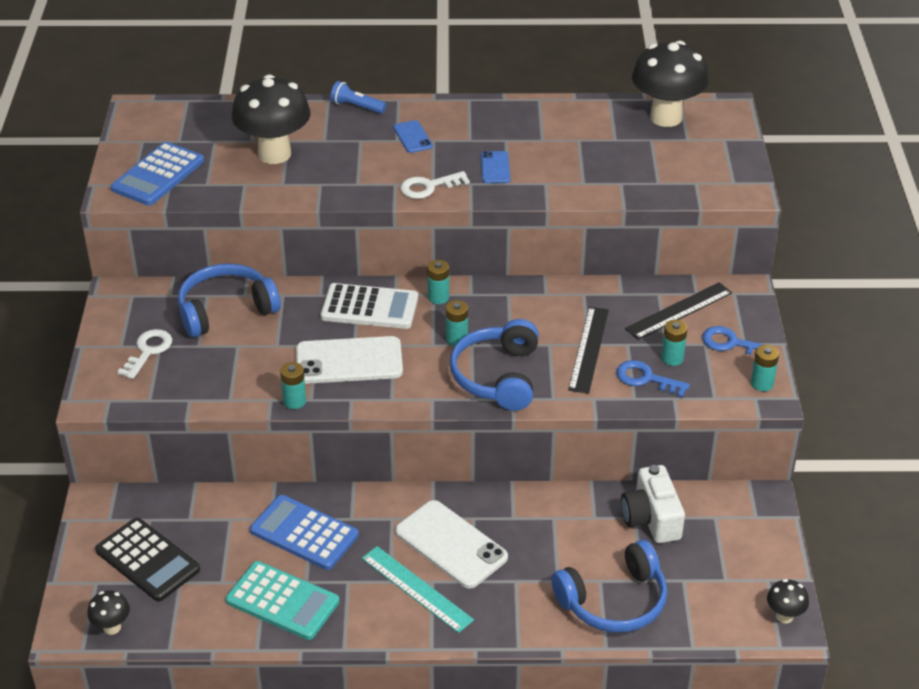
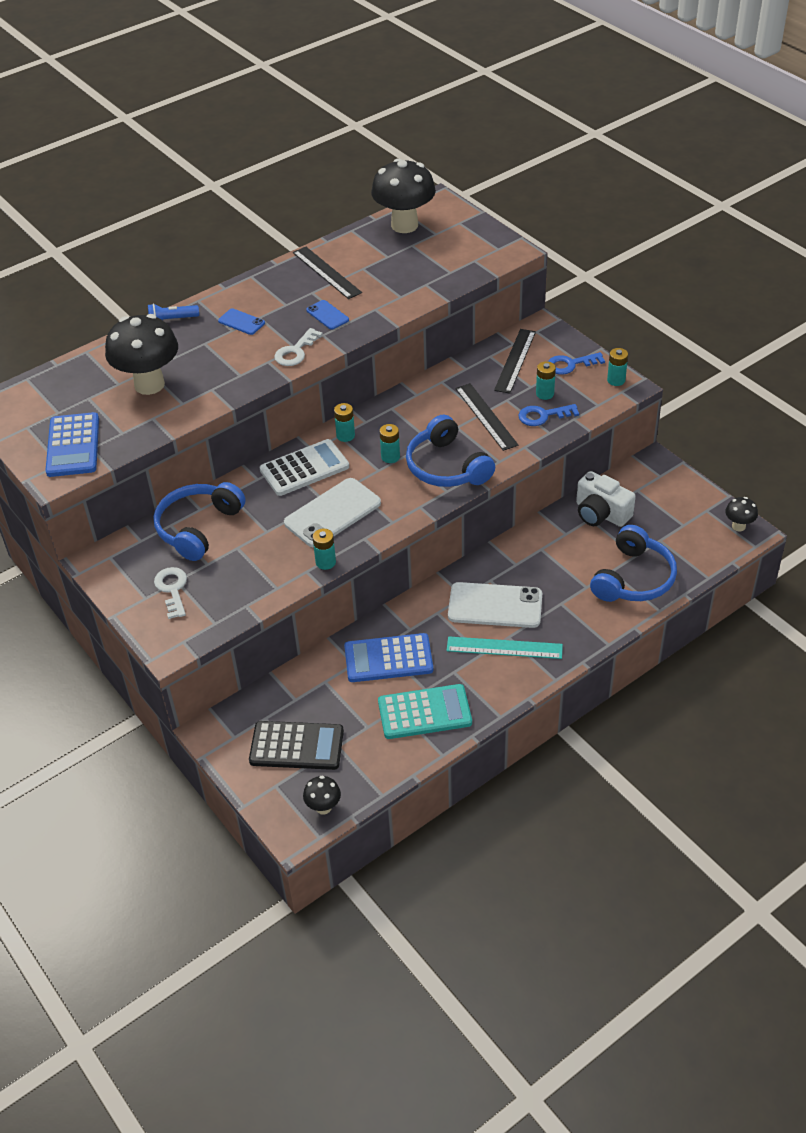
camera: 35 degrees left, 5 degrees up
(540, 128) = (326, 272): none -> black ruler

